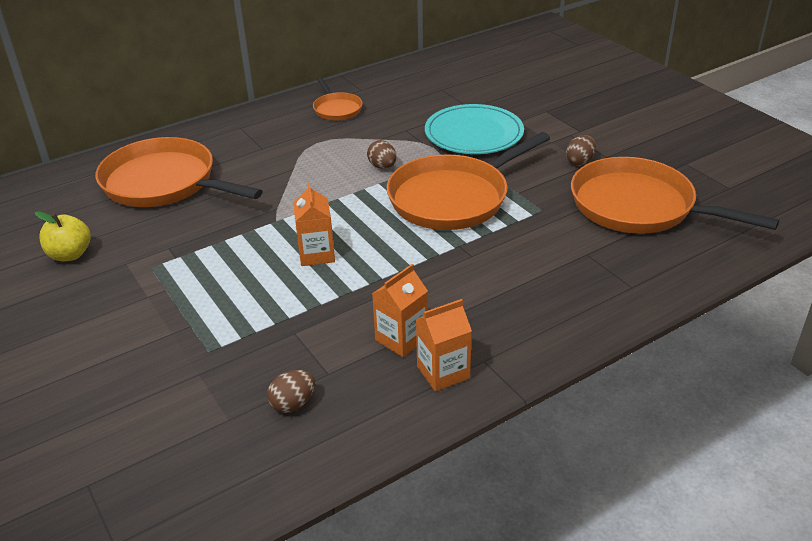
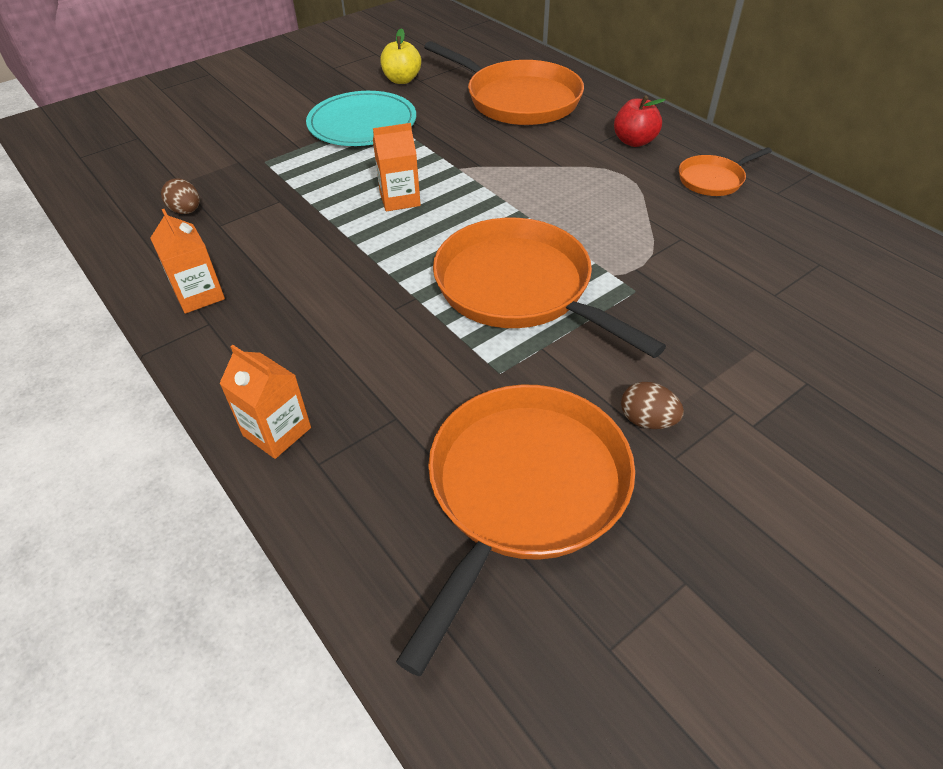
camera: 85 degrees right, 10 degrees up
(164, 183) = (518, 100): orange pan -> orange pan turned 105 degrees clockwise
(269, 133) = (634, 141): none -> red apple
(382, 167) = (581, 226): brown egg -> none
(401, 339) = (255, 264): orange carton -> orange carton (277, 431)
(474, 133) = (695, 301): turquoise plate -> turquoise plate (362, 123)

